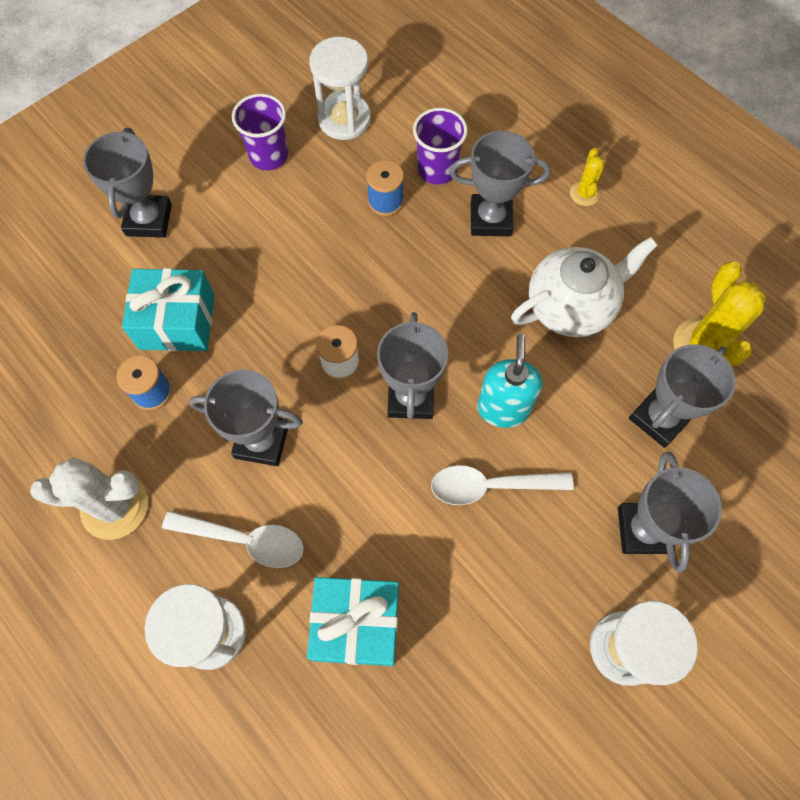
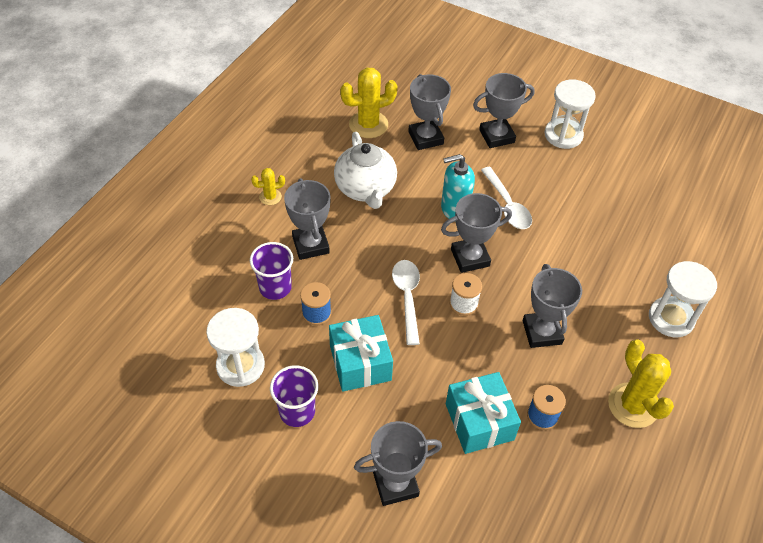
camera: 110 degrees left, 15 degrees down
(114, 506) = (633, 405): white cactus -> yellow cactus
(245, 540) = (609, 320): white spoon -> white spoon (407, 297)
(356, 624) = (622, 248): turquoise gift -> turquoise gift (360, 363)
(571, 306) = (366, 189): white teapot -> white teapot turned 150 degrees counterclockwise
(659, 418) = (425, 138): grey trophy -> grey trophy turned 45 degrees clockwise

